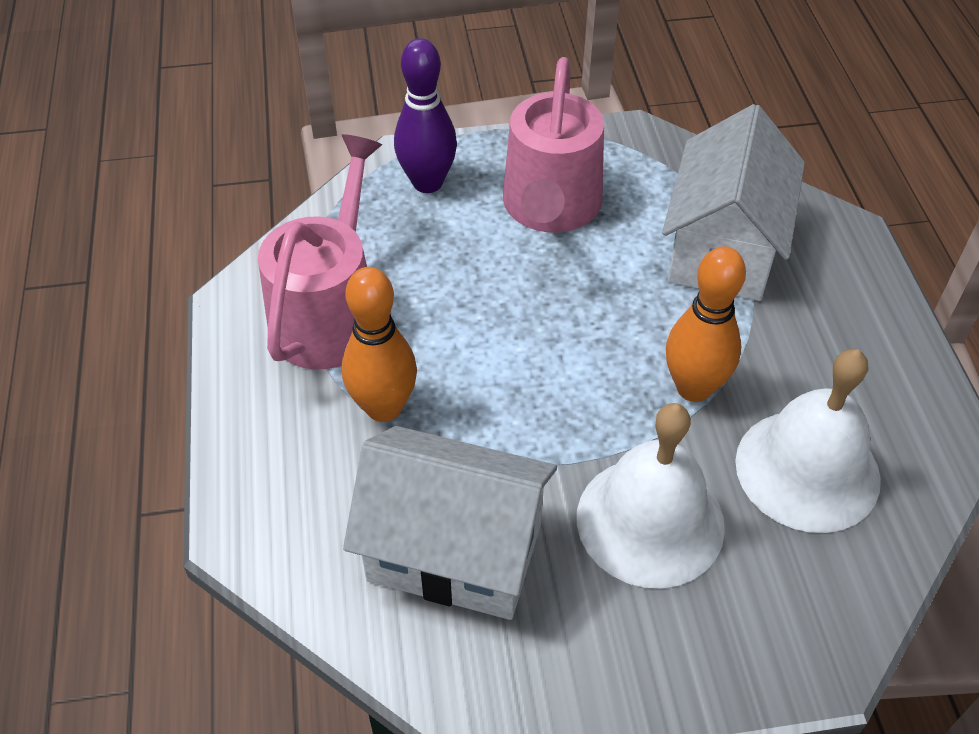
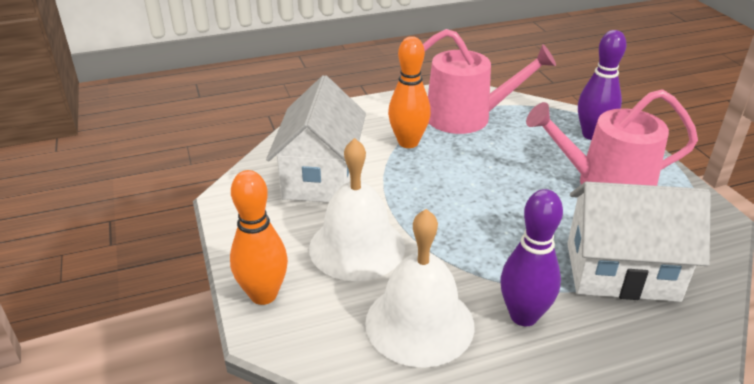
camera: 80 degrees right, 15 degrees down
(693, 388) = (472, 261): orange bowling pin -> orange bowling pin (263, 295)
(795, 361) = (523, 316): none -> purple bowling pin

